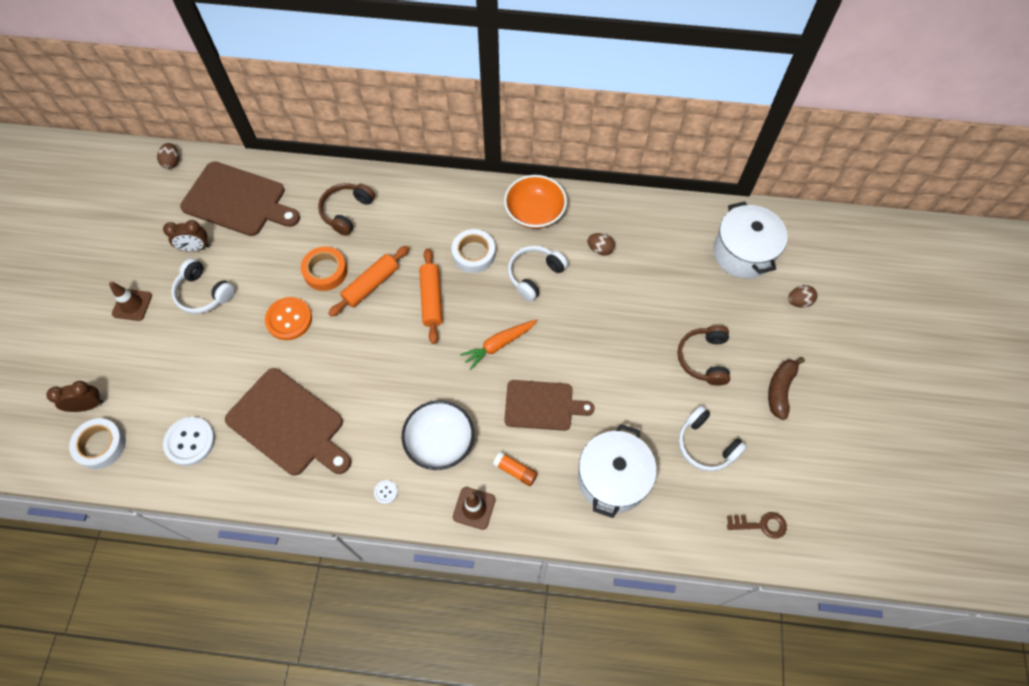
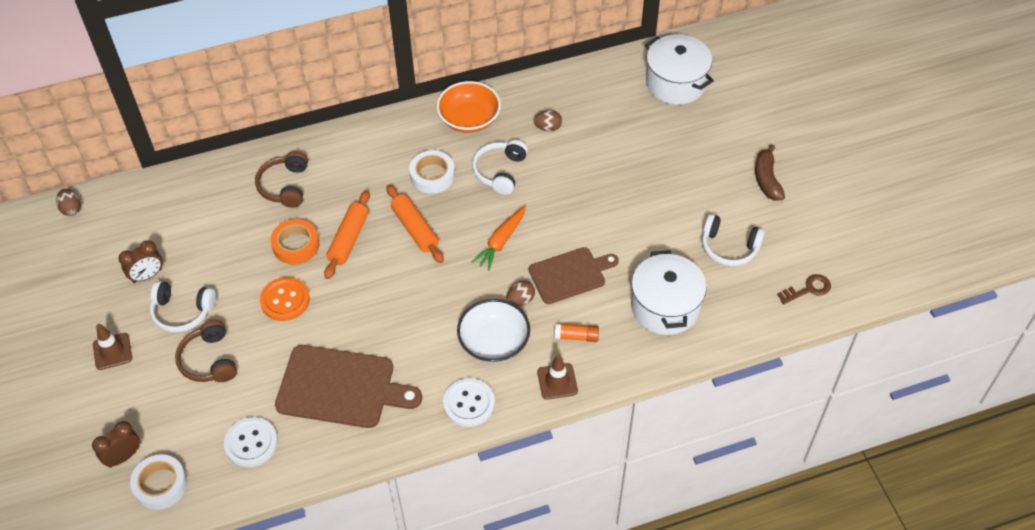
camera: 25 degrees left, 10 degrees down
(238, 201) = (165, 217): brown cutting board -> none
(386, 492) = (469, 403): white button -> white button, size x2.15
(704, 358) = (689, 180): brown headphones -> brown headphones (209, 360)
(798, 301) = (744, 104): brown egg -> brown egg (520, 300)

